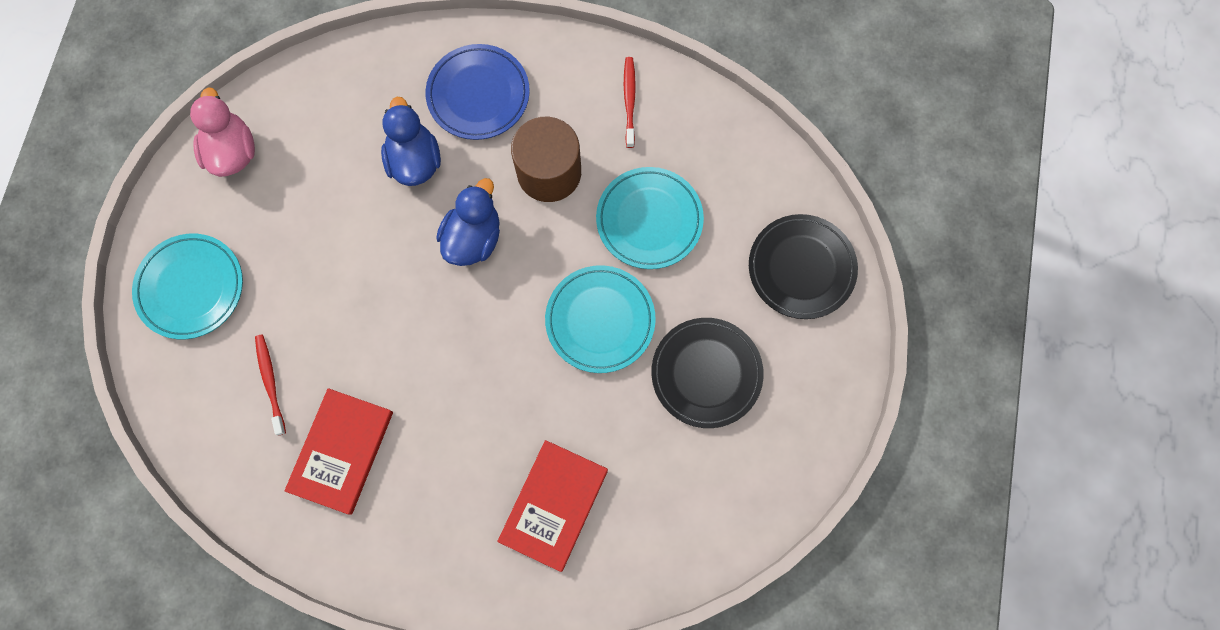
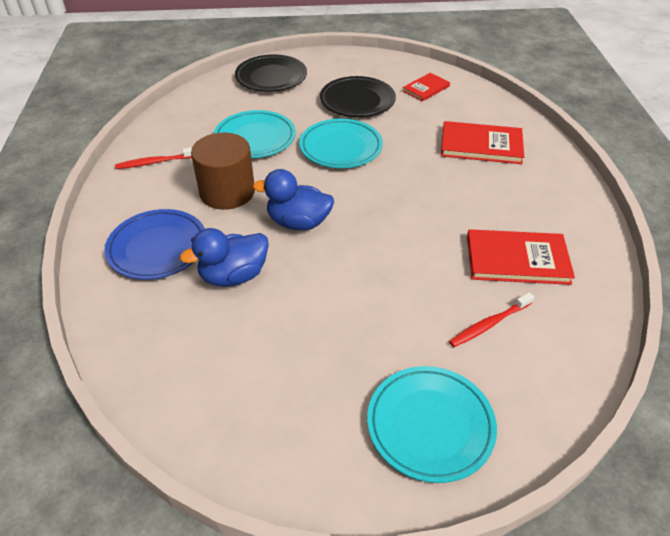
camera: 105 degrees left, 30 degrees down
(232, 152) = (255, 437): pink duck -> none
(716, 485) = (426, 88): none -> red book

